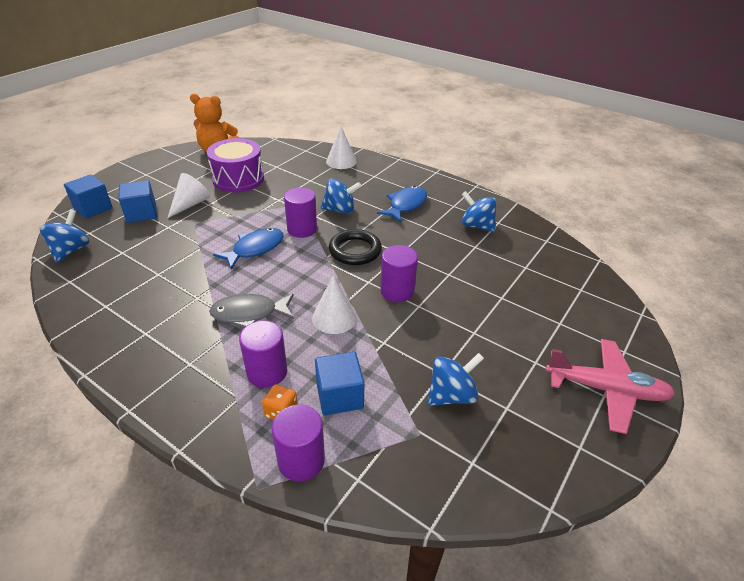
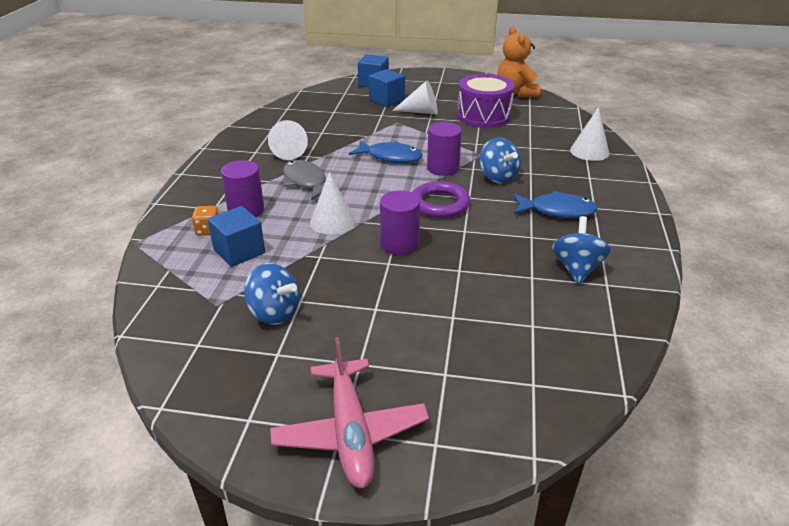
camera: 65 degrees right, 5 degrees down
(71, 250) = (319, 96): blue spinning top -> none
(173, 308) = (288, 151): none -> white cone
(301, 460) = (165, 253): purple cylinder -> none
(355, 250) = (440, 204): black ring -> purple ring

